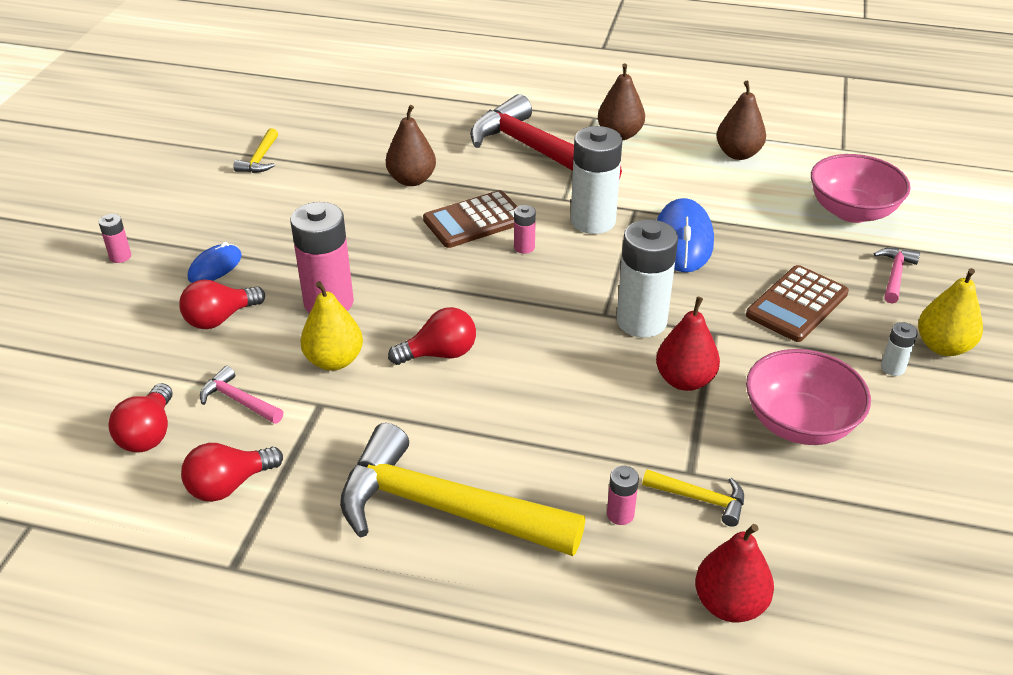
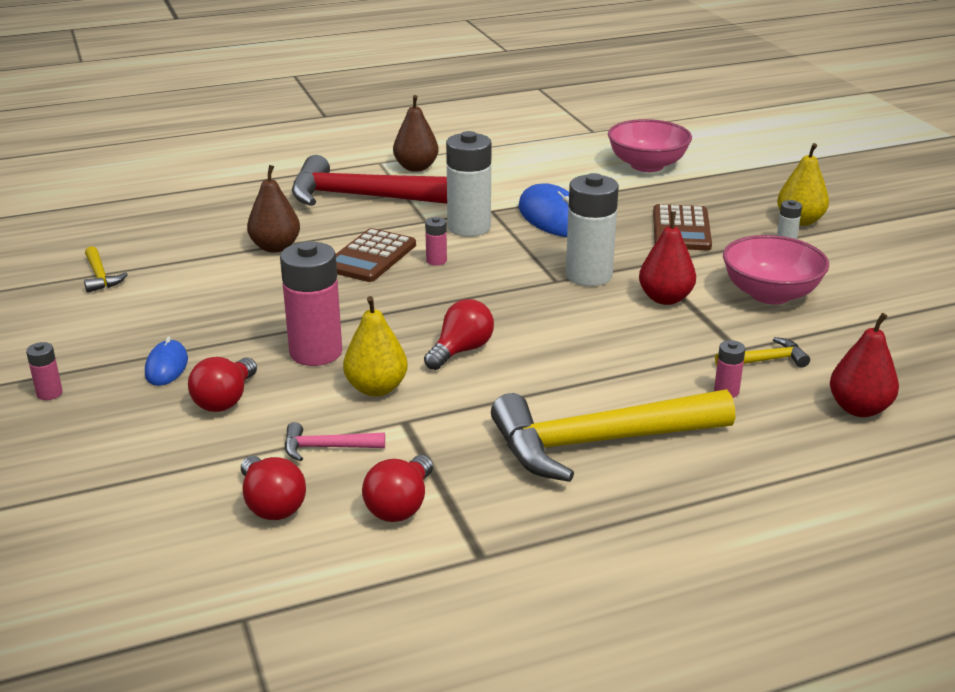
camera: 35 degrees left, 10 degrees down
(738, 154) = (523, 154): brown pear -> none
(895, 275) = (721, 192): pink hammer -> none

